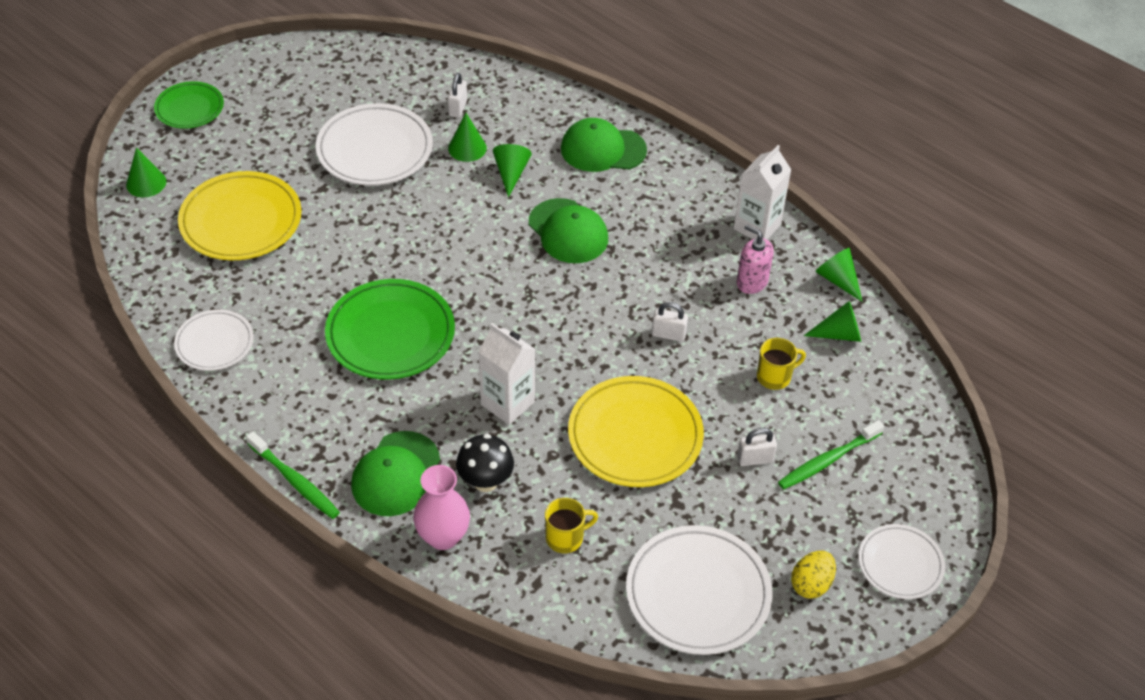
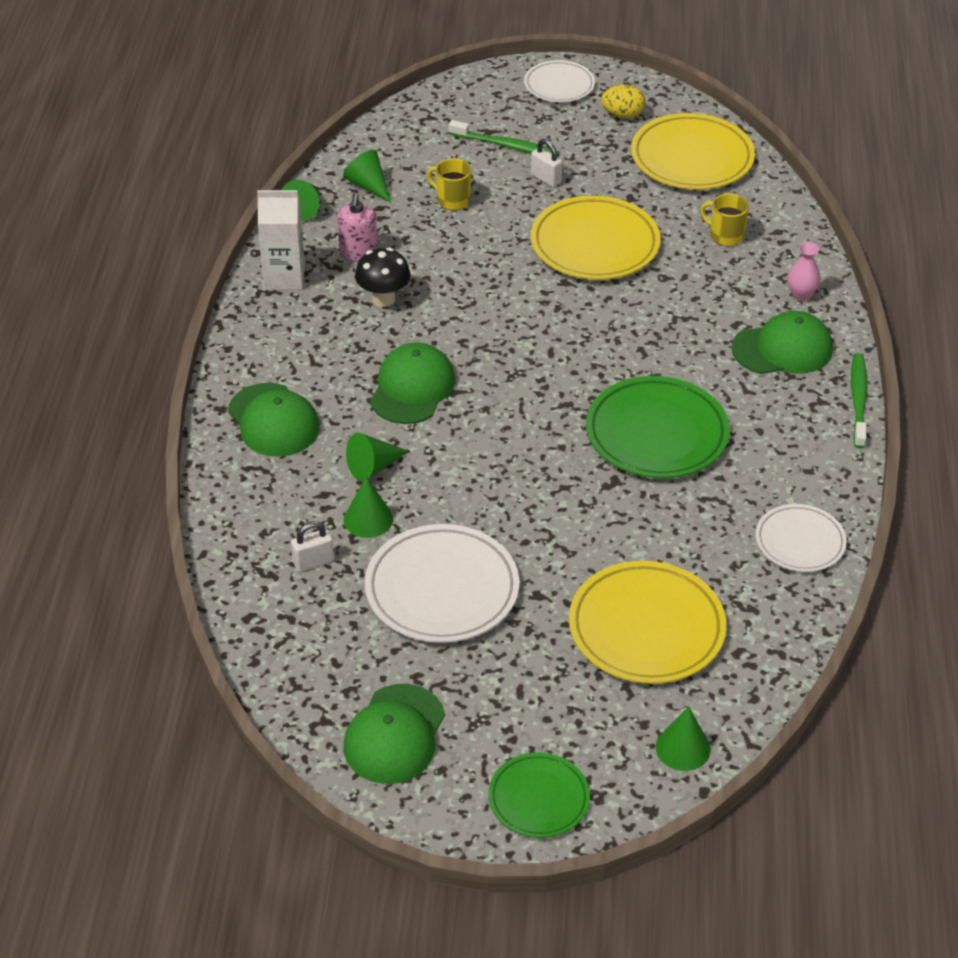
camera: 125 degrees left, 5 degrees down
(296, 78) = (394, 734): none -> green cap
(443, 536) = (801, 294): pink vase -> pink vase, size x0.63
(485, 481) = (729, 298): black mushroom -> black mushroom (383, 299)
(507, 403) = (644, 325): white carton -> none
(668, 334) = (470, 273): white padlock -> none
(698, 593) = (692, 158): white plate -> yellow plate

